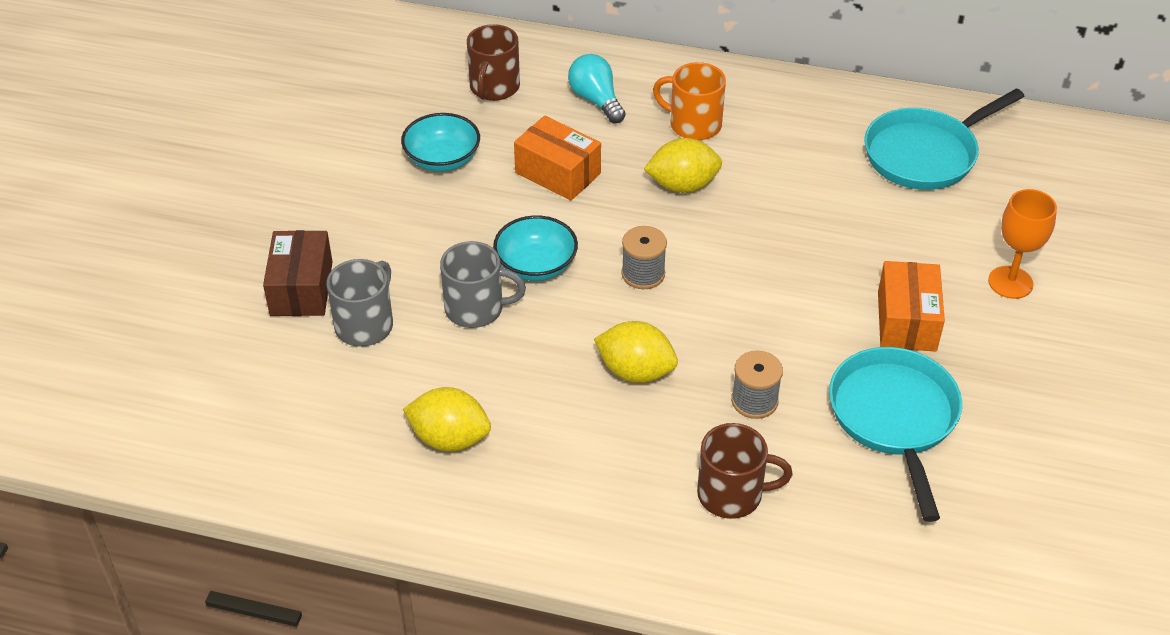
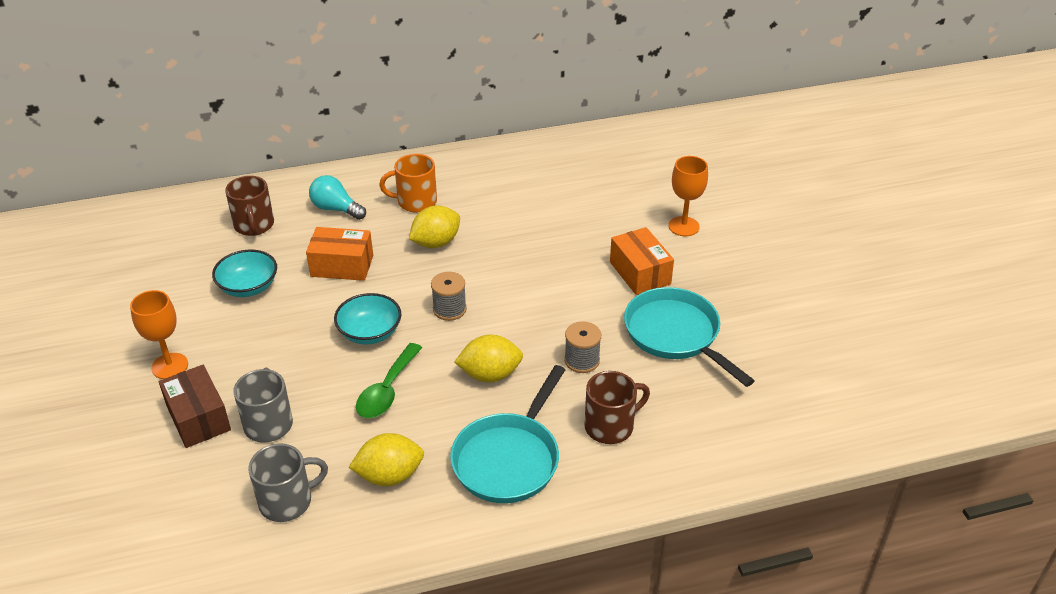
camera: 30 degrees left, 5 degrees down
(309, 218) = (170, 366): none -> orange goblet
(476, 309) = (346, 378): grey mug -> grey mug (287, 501)
(510, 341) = (387, 390): none -> green spoon
(925, 154) = (578, 169): turquoise pan -> turquoise pan (509, 458)

